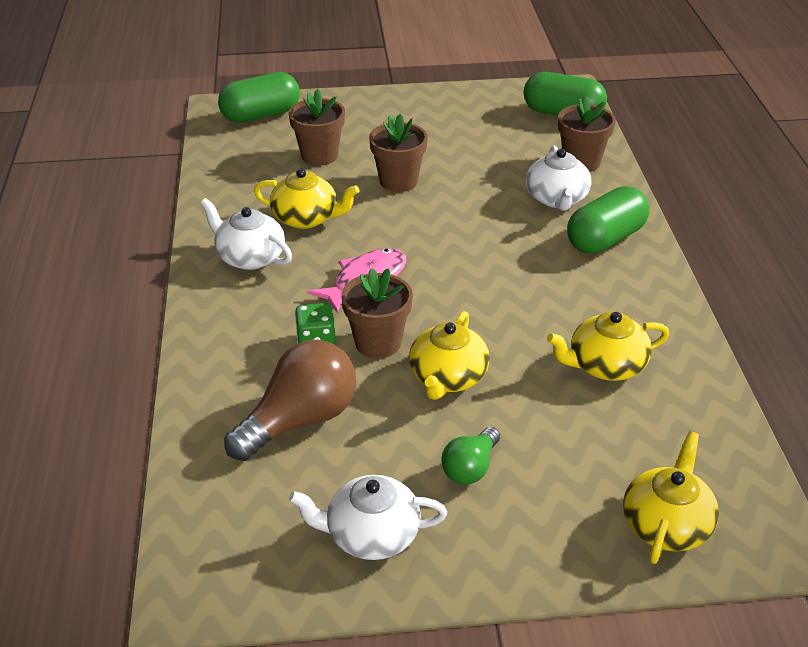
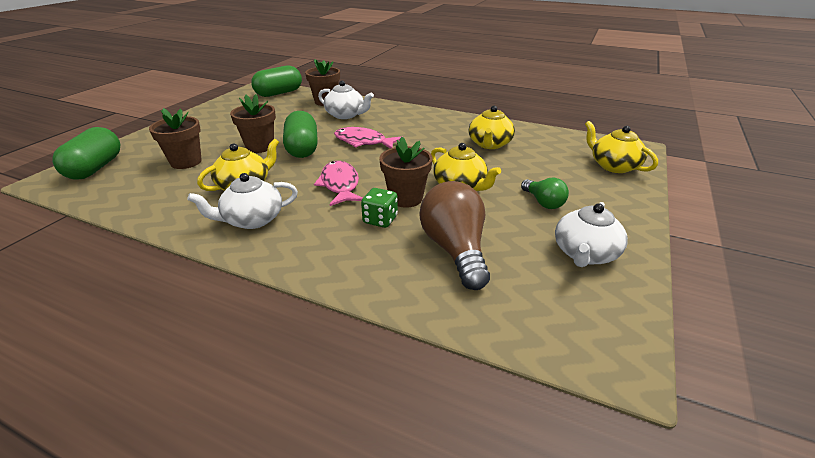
camera: 60 degrees left, 5 degrees down
(490, 249) = (363, 142): none -> pink fish
(605, 239) = (394, 115): green capsule -> green capsule (302, 148)

